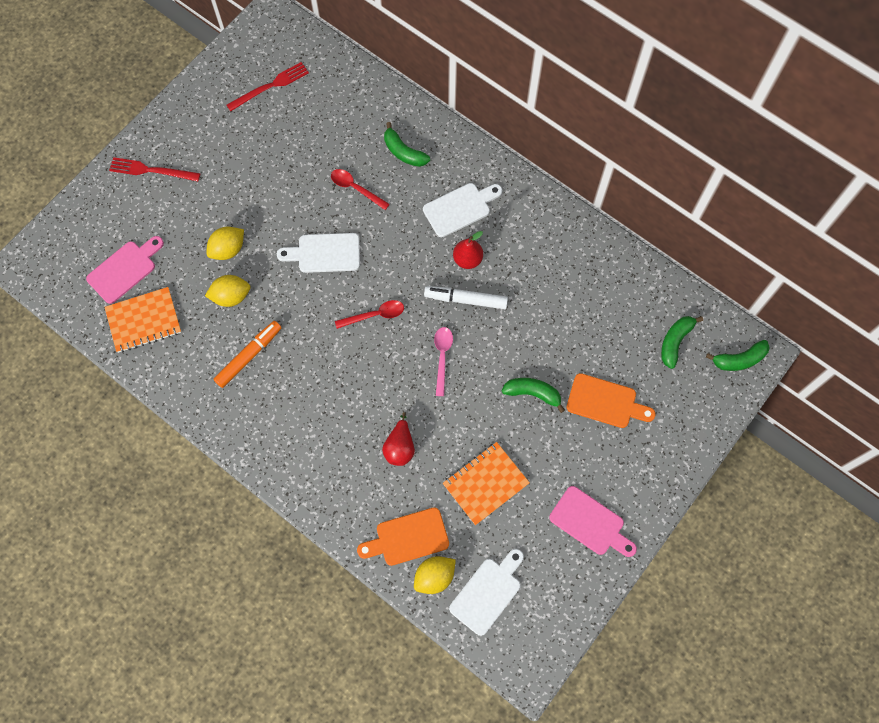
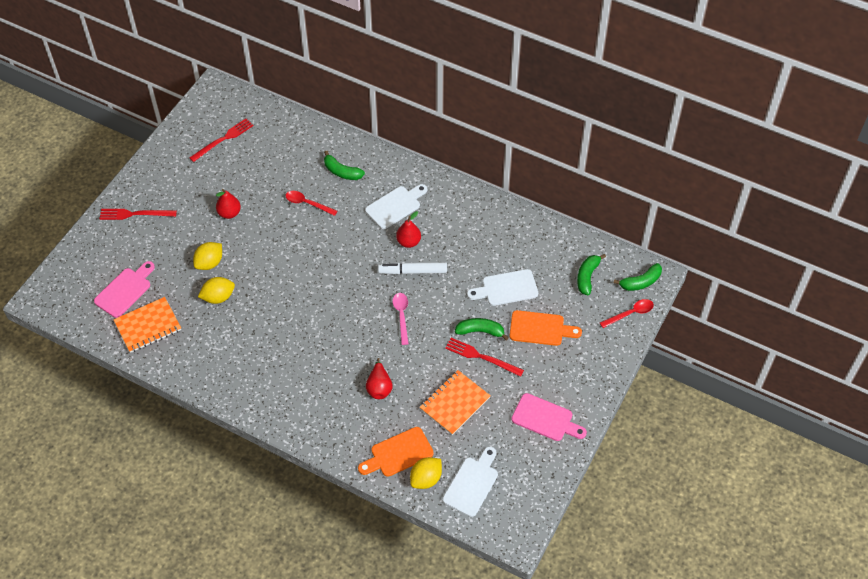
camera: 10 degrees left, 15 degrees down
(249, 356) = (241, 339): orange marker -> none
(261, 186) = (229, 213): none -> red pear
(325, 253) = (290, 254): white cutting board -> white cutting board (506, 288)
(375, 315) = (340, 293): red spoon -> red spoon (630, 313)
(528, 428) = (481, 357): none -> red fork

